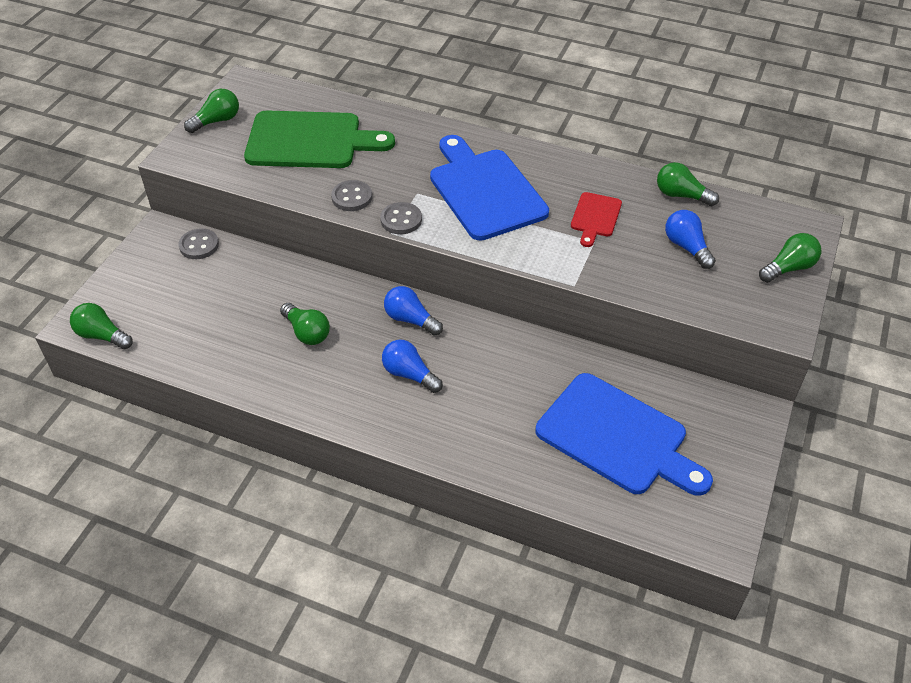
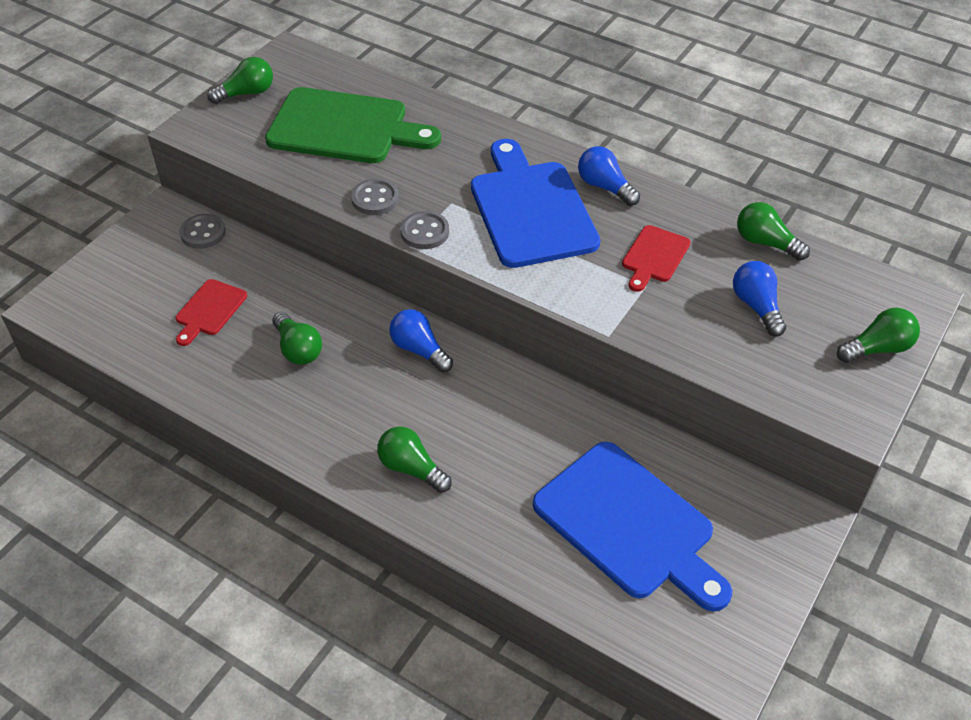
camera: 10 degrees right, 0 degrees up
(102, 336) = (72, 322): green light bulb -> green light bulb (411, 468)
(221, 310) = (209, 310): none -> red cutting board
(409, 374) = (402, 414): blue light bulb -> blue light bulb (605, 187)

